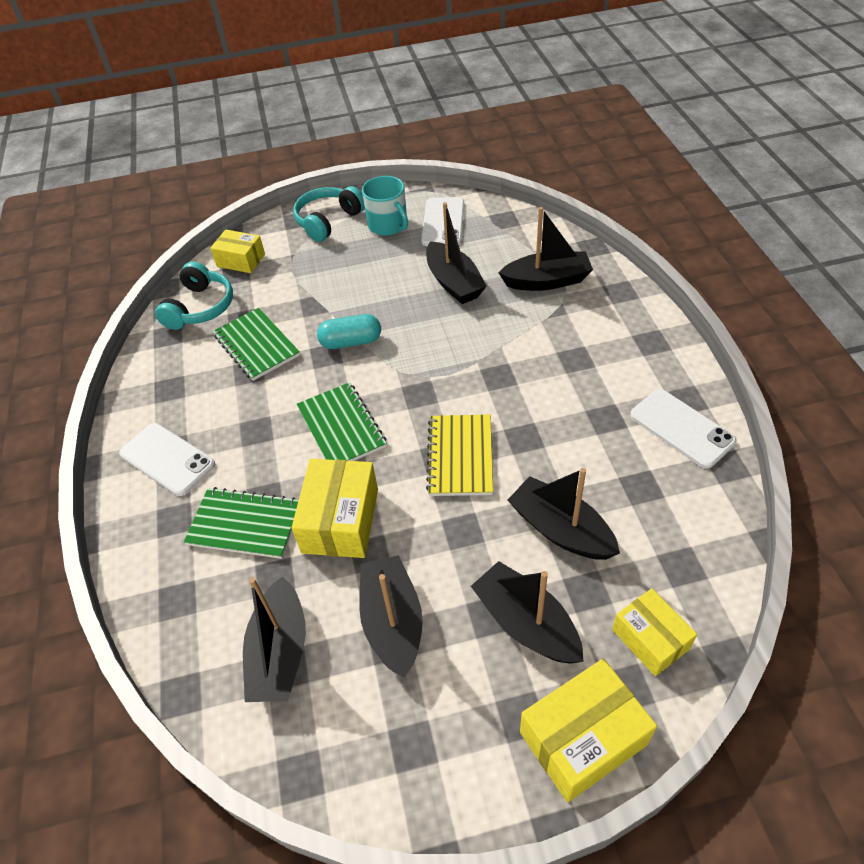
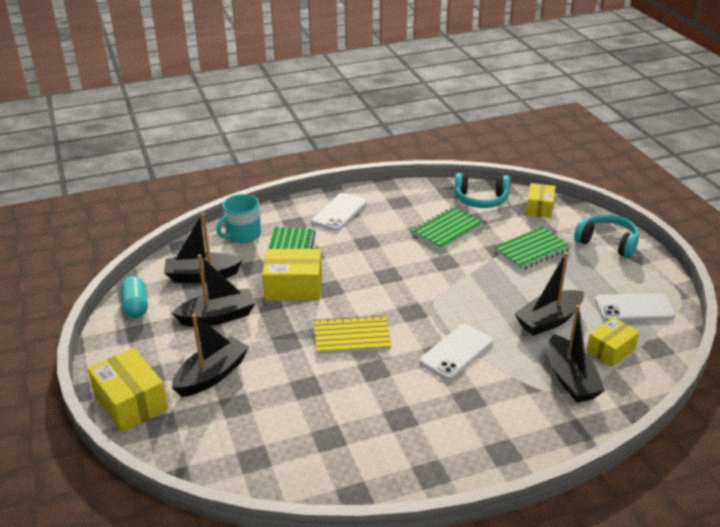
camera: 80 degrees right, 15 degrees down
(341, 427) = (374, 278): green notebook -> green notebook (532, 250)
(351, 342) = (461, 272): turquoise capsule -> turquoise capsule (136, 306)
(388, 225) = (615, 276): turquoise mug -> turquoise mug (242, 235)
(561, 530) = (286, 391): black boat -> none
(650, 639) = (195, 437): yellow box -> yellow box (610, 350)
(681, 428) = (394, 467): white phone -> white phone (456, 352)

